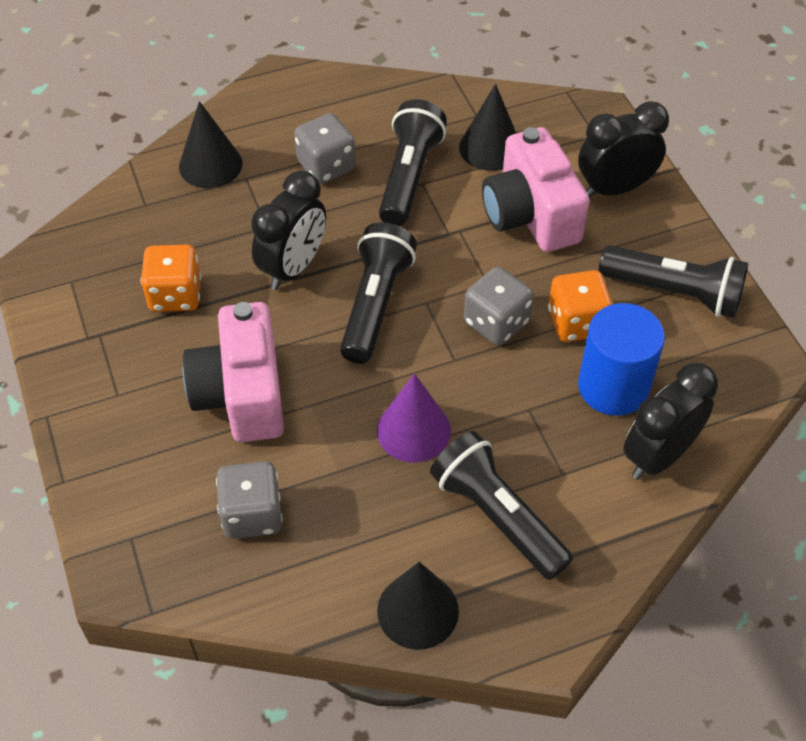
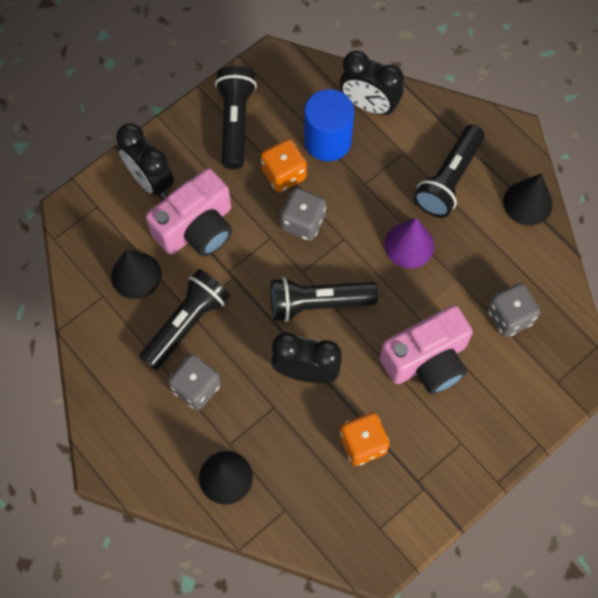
camera: 110 degrees left, 15 degrees up
(409, 176) = (186, 323): black flashlight -> black flashlight turned 135 degrees clockwise

